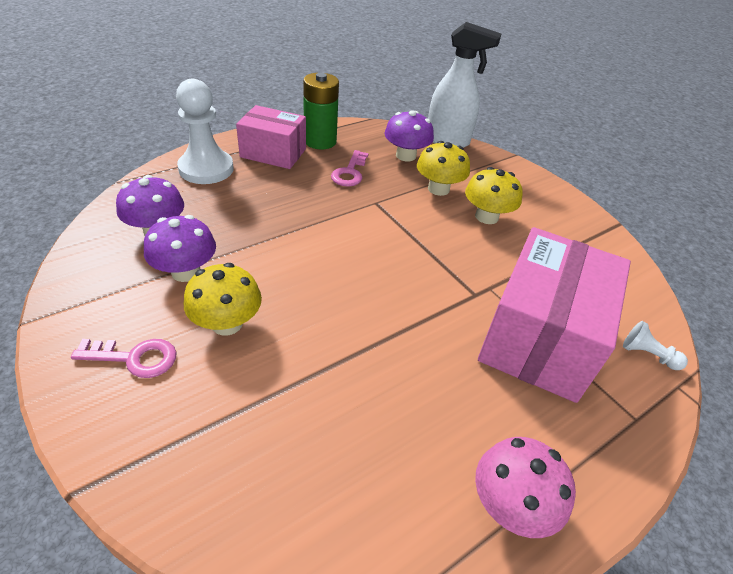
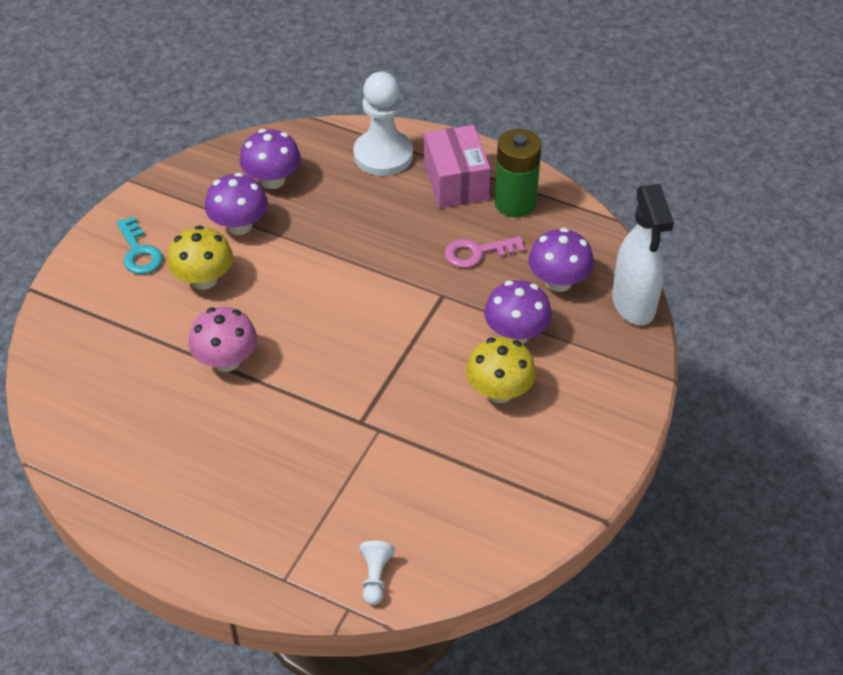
camera: 65 degrees right, 5 degrees up
(134, 358) = (139, 252): pink key -> turquoise key
(438, 189) = (516, 333): yellow mushroom -> purple mushroom
(510, 505) = (148, 510): pink mushroom -> pink mushroom (226, 360)
(539, 338) = (336, 486): pink box -> none

